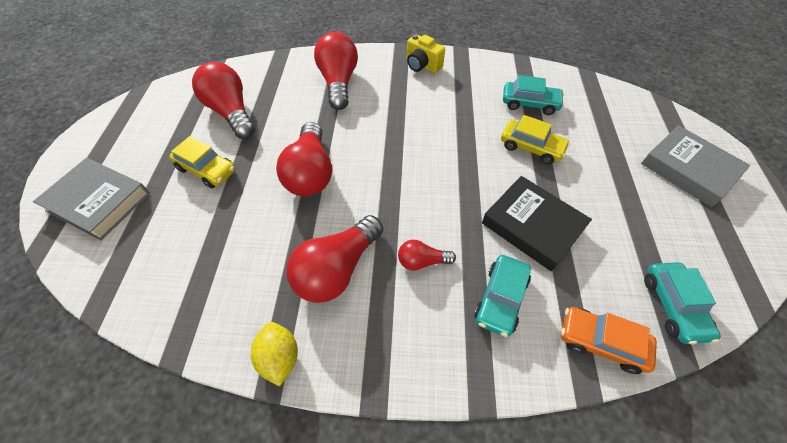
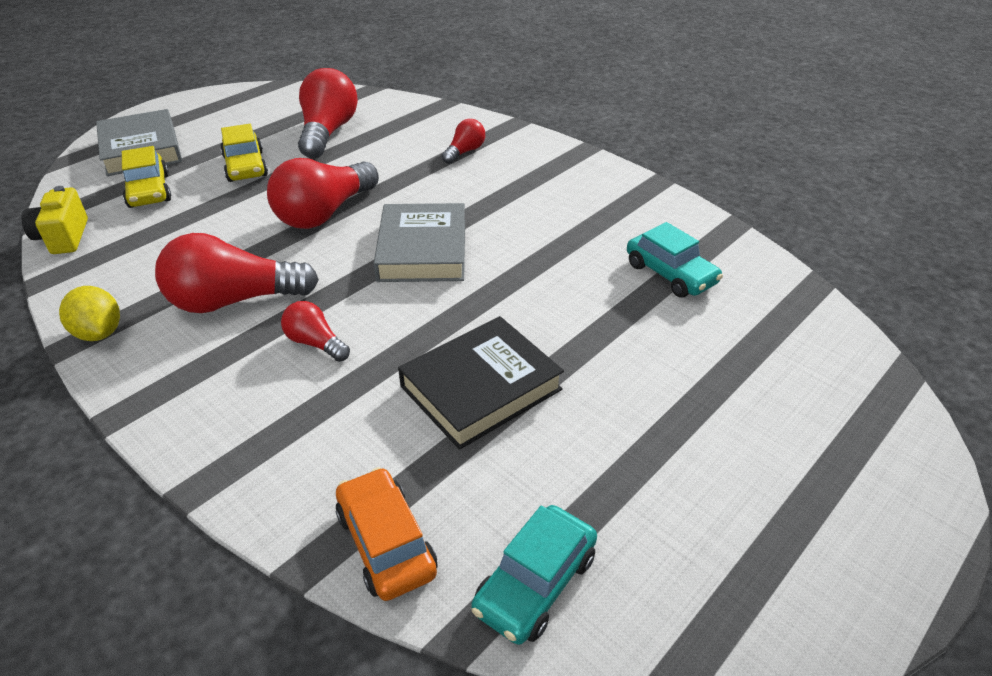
camera: 40 degrees right, 15 degrees down
(280, 357) = (99, 333): yellow lemon -> yellow lemon turned 60 degrees counterclockwise
(338, 82) = (464, 152): red light bulb -> red light bulb, size x0.51
(422, 65) = (584, 176): yellow camera -> yellow camera (63, 237)
(500, 299) = (341, 426): turquoise car -> none
(531, 147) = (600, 316): yellow car -> yellow car (149, 191)
(532, 225) = (481, 388): black book -> black book turned 60 degrees clockwise
(688, 169) = (815, 469): grey book -> grey book (423, 250)

